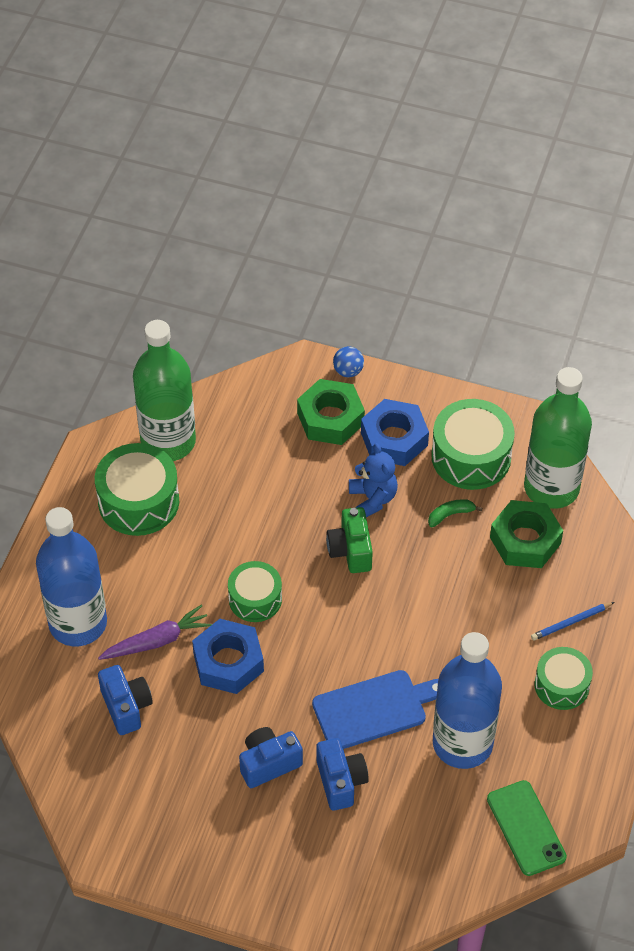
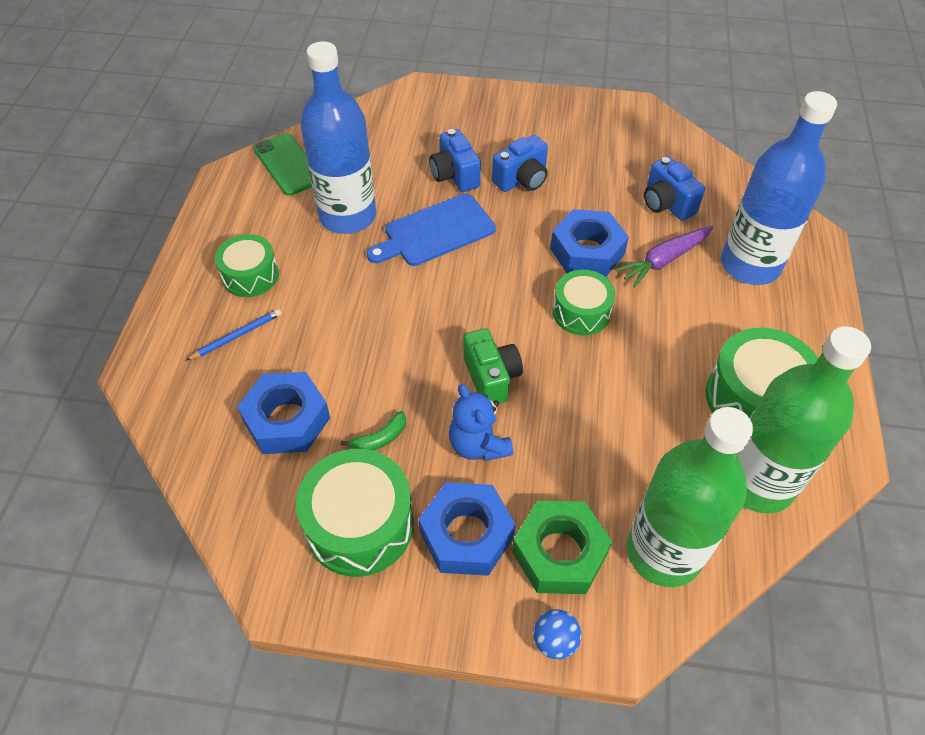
camera: 170 degrees right, 0 degrees up
(525, 540) = (287, 420): green nut -> blue nut
(551, 488) = (252, 495): green bottle -> green bottle (664, 552)

